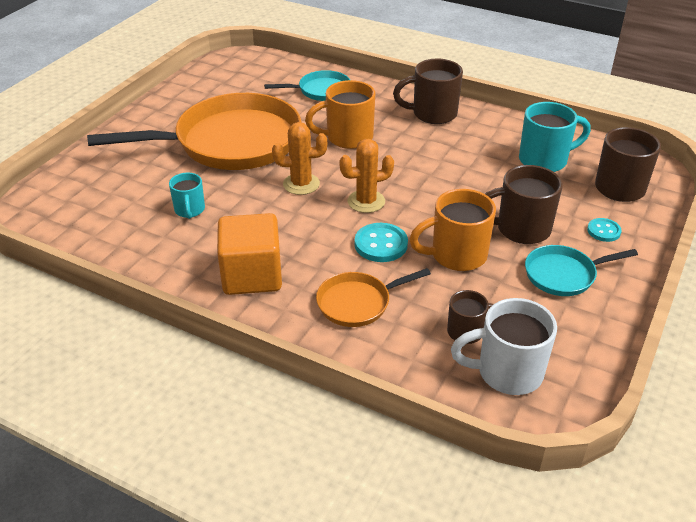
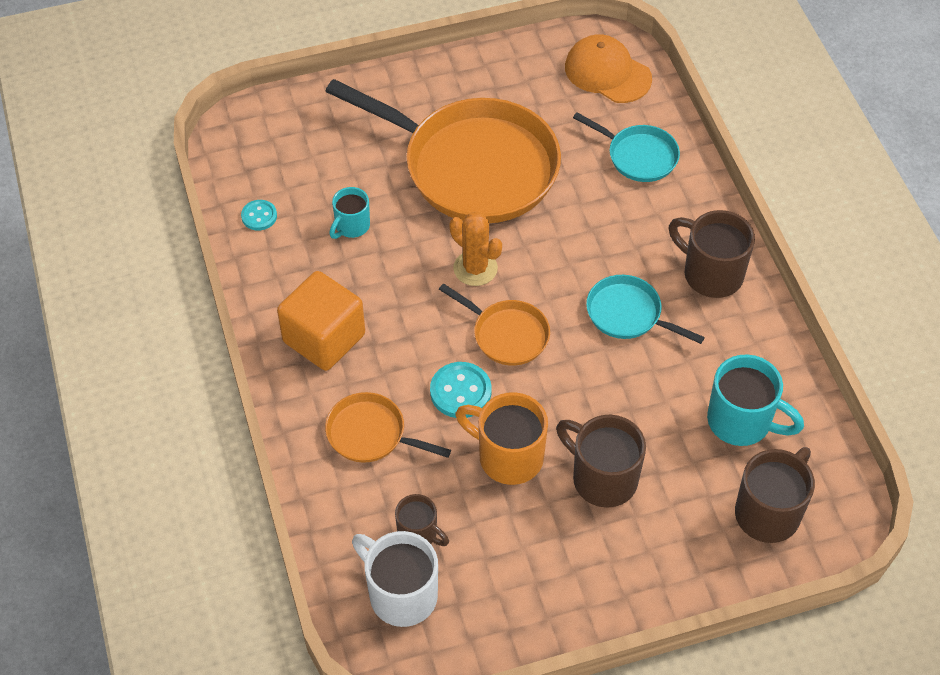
camera: 45 degrees right, 15 degrees up
(252, 68) = (607, 73): none -> orange cap
(347, 138) = (585, 242): orange mug -> none
(366, 201) = (506, 334): orange cactus -> orange pan
(564, 275) = (572, 554): turquoise pan -> turquoise pan (628, 314)
(603, 231) = (676, 544): turquoise button -> turquoise button (259, 216)

